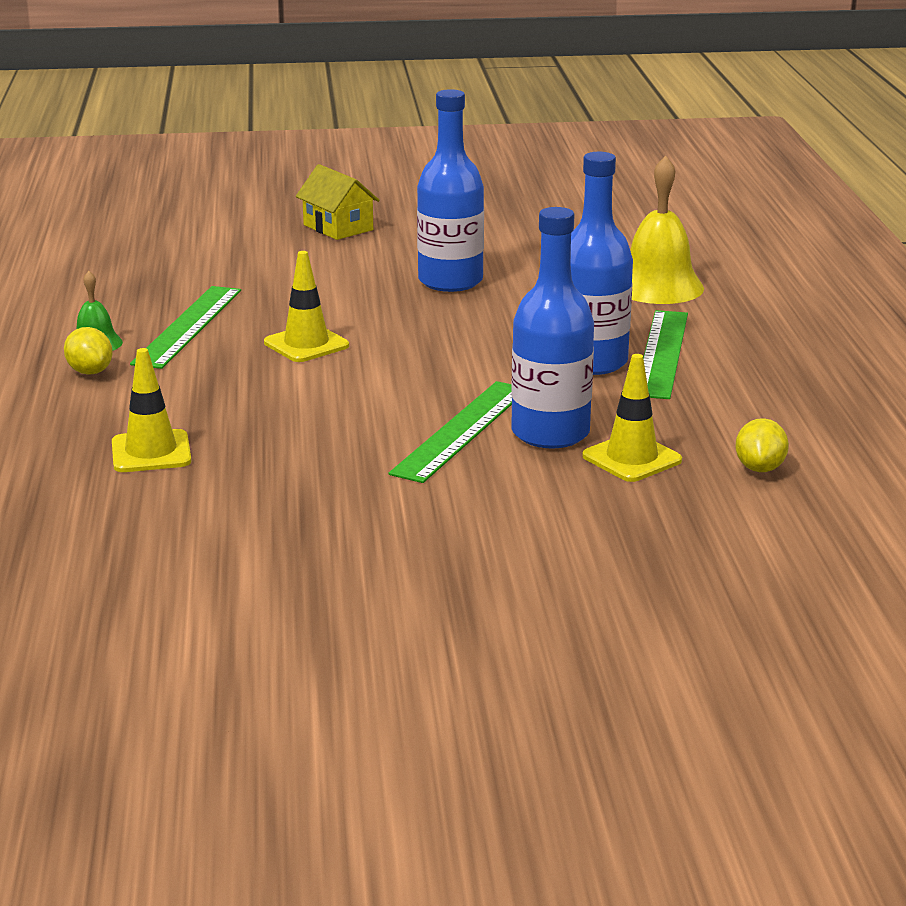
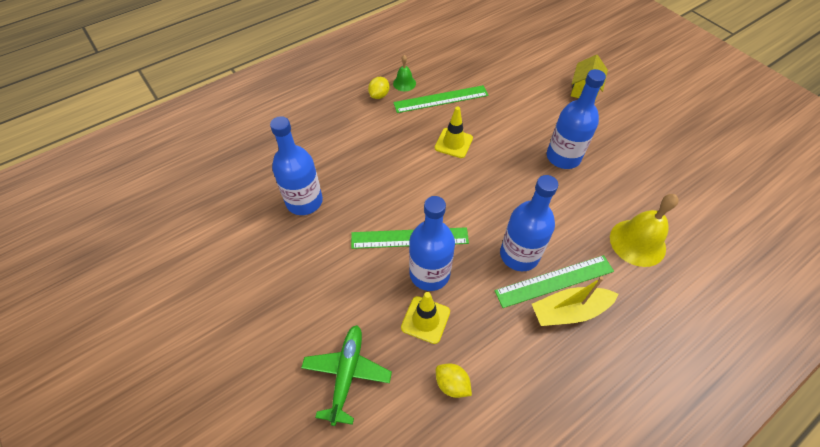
camera: 60 degrees right, 30 degrees up
(151, 452) = (325, 149): yellow traffic cone -> none
(256, 501) = (304, 201): none -> blue bottle
(668, 545) = (346, 374): none -> green plane
(720, 359) = (569, 311): none -> yellow boat
(760, 468) = (452, 384): yellow lemon -> yellow lemon turned 60 degrees clockwise

